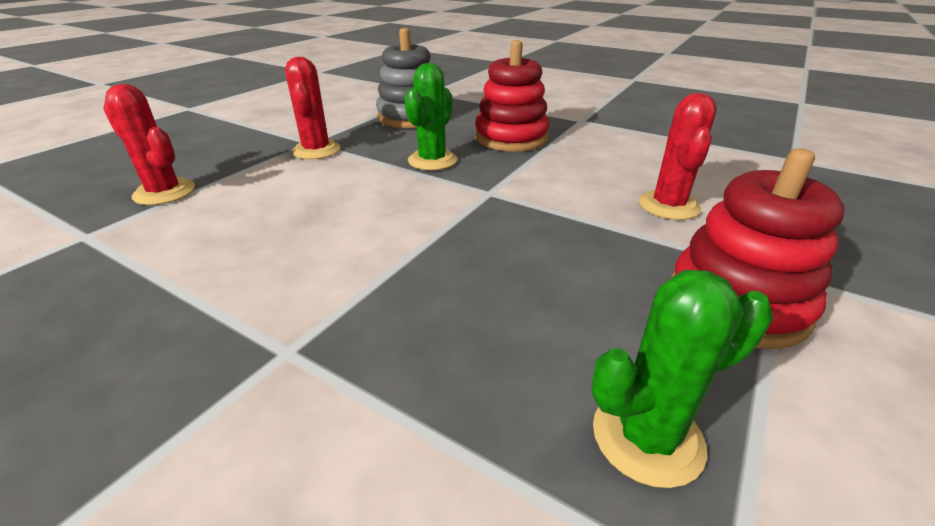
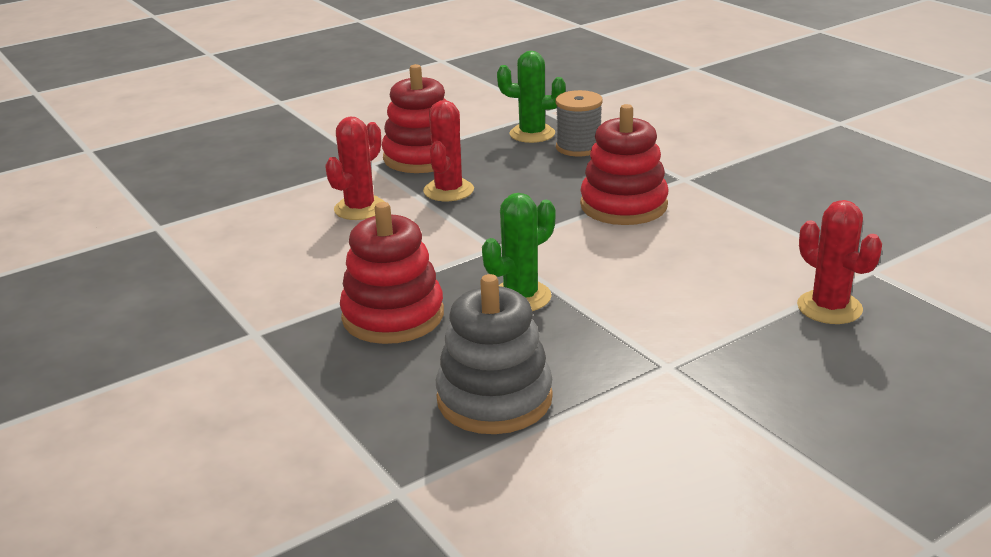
camera: 155 degrees left, 5 degrees down
(316, 150) = (659, 344): red cactus -> red cactus (448, 190)
(376, 269) = (623, 205): none -> red stacking toy
(514, 406) = (578, 147): none -> grey spool

